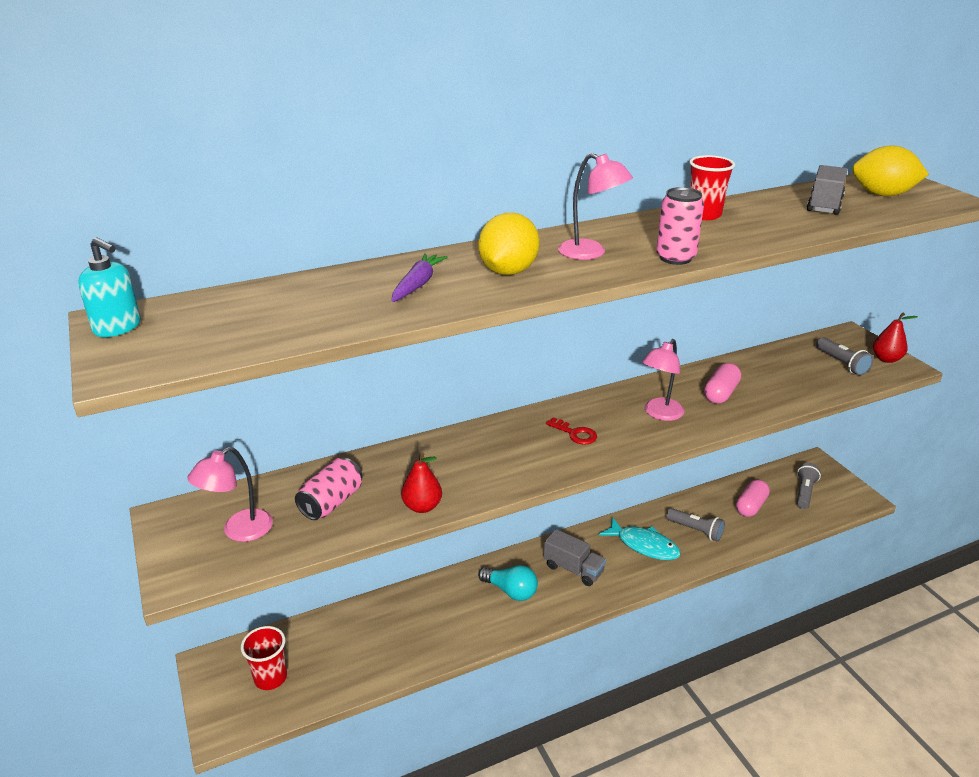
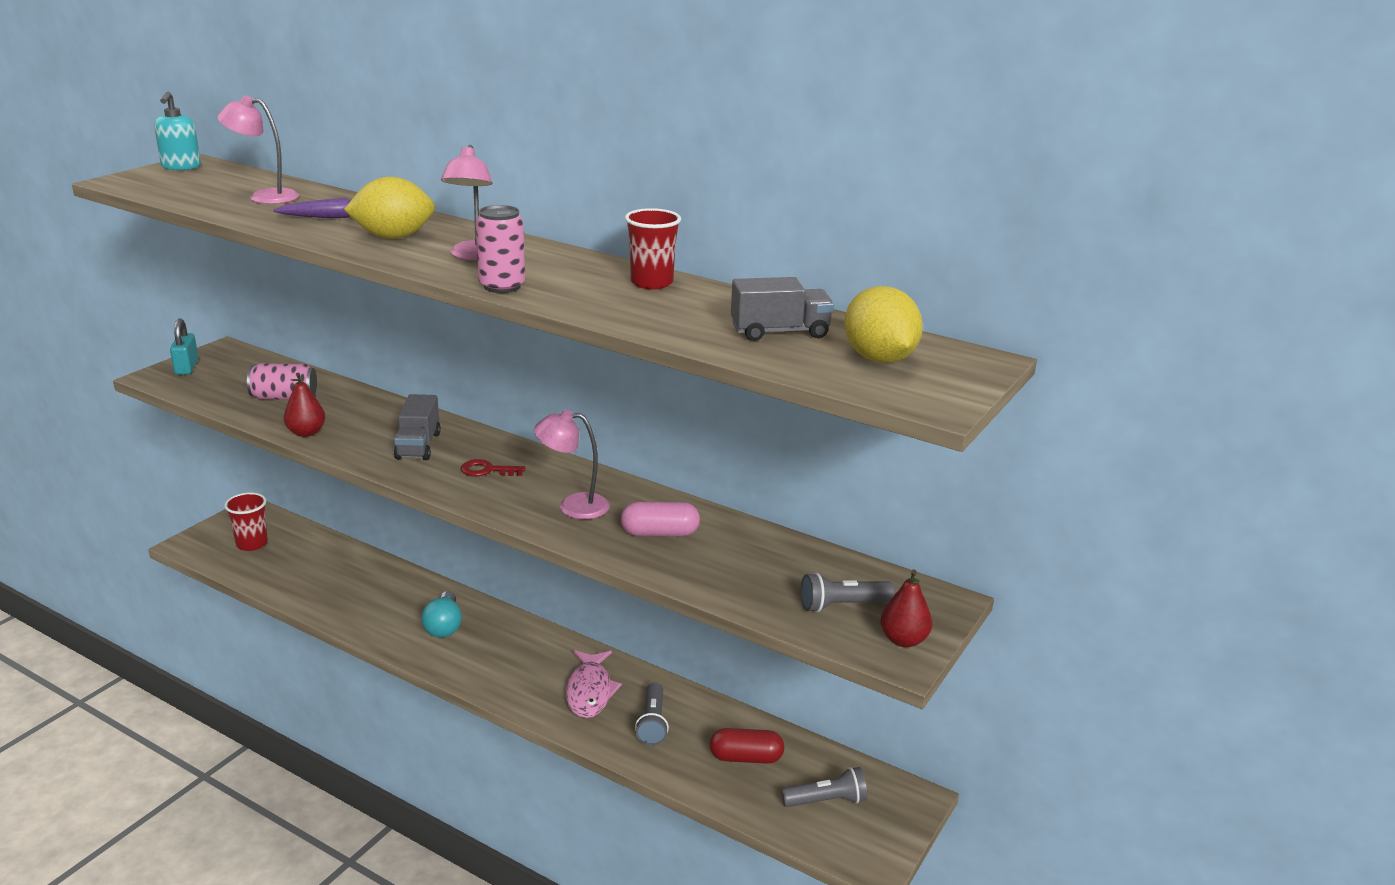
camera: 55 degrees right, 5 degrees down
(180, 551) = (186, 367): none -> turquoise padlock
(239, 531) = (223, 377): pink lamp -> pink lamp (264, 197)
(573, 569) = (508, 654): grey truck -> grey truck (418, 446)
(575, 434) = (487, 470): red key -> red key turned 90 degrees clockwise
(644, 545) = (589, 691): turquoise fish -> pink fish
(751, 506) = (746, 758): pink capsule -> red capsule
(842, 364) = (842, 606): grey flashlight -> grey flashlight turned 45 degrees clockwise

